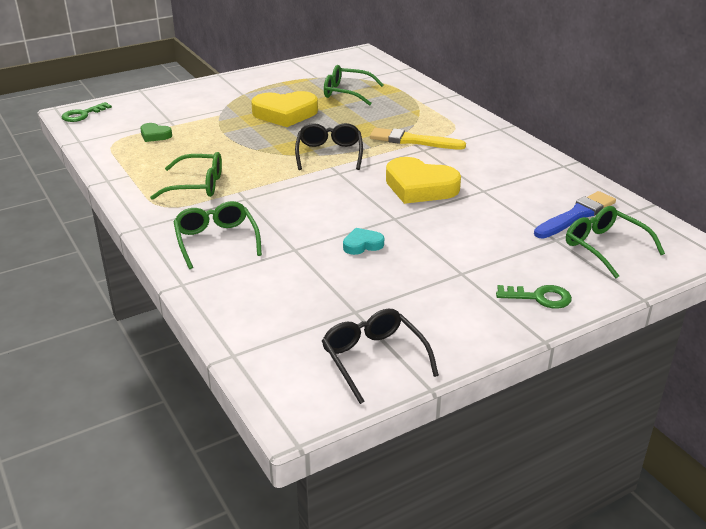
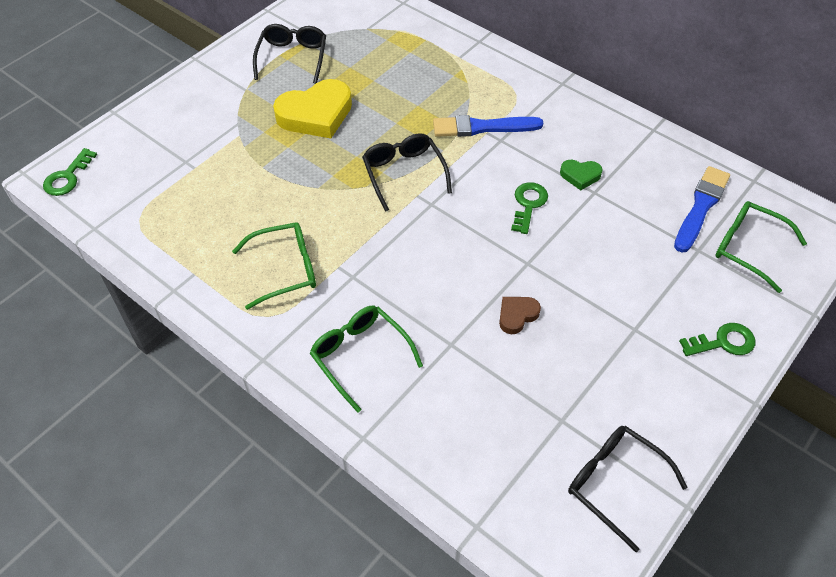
camera: 20 degrees left, 20 degrees up
(155, 135) = (183, 193): green heart -> green heart (580, 176)
(290, 84) = (292, 58): none -> black glasses
(346, 93) = (366, 58): green glasses -> none
(362, 245) = (517, 315): turquoise heart -> brown heart
(413, 141) = (483, 127): yellow brush -> blue brush
(420, 187) = (528, 204): yellow heart -> green key

